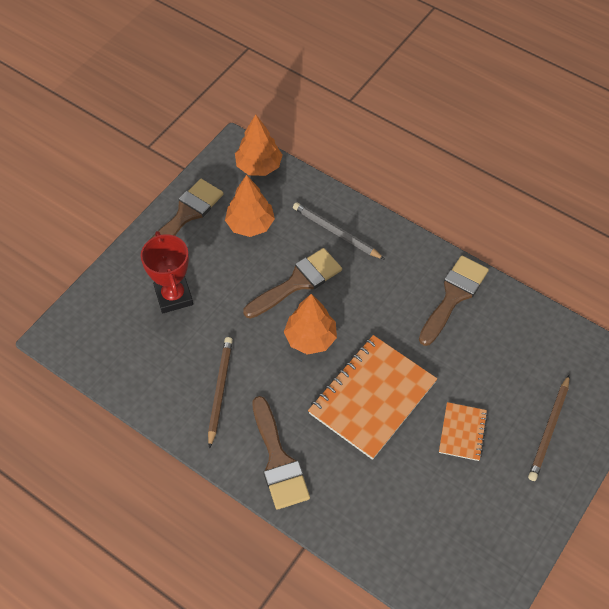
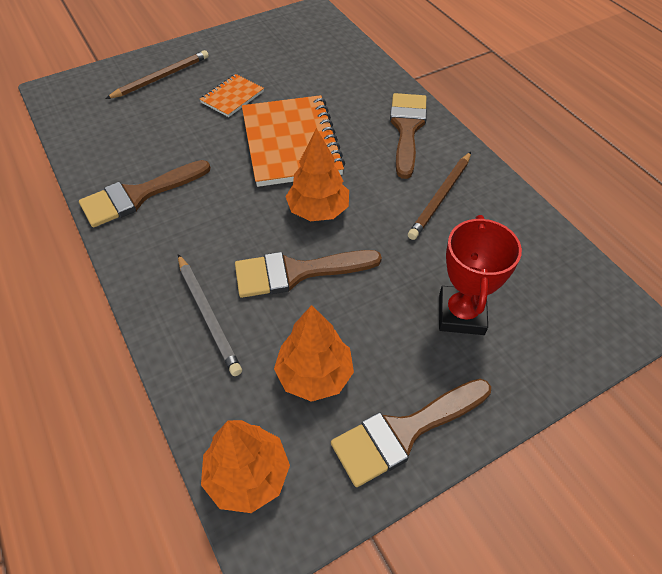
camera: 155 degrees left, 5 degrees down
(372, 398) = (291, 143): orange notebook -> orange notebook turned 75 degrees counterclockwise

